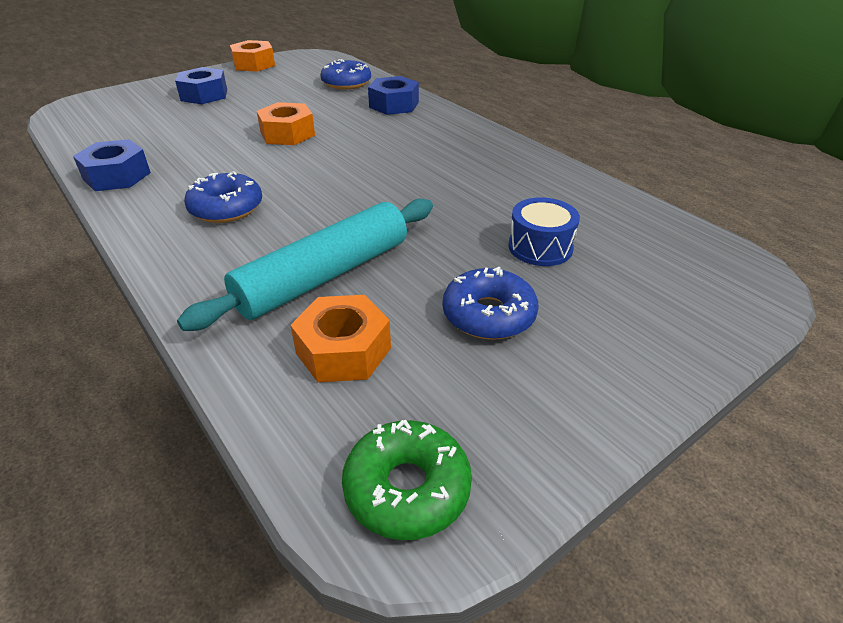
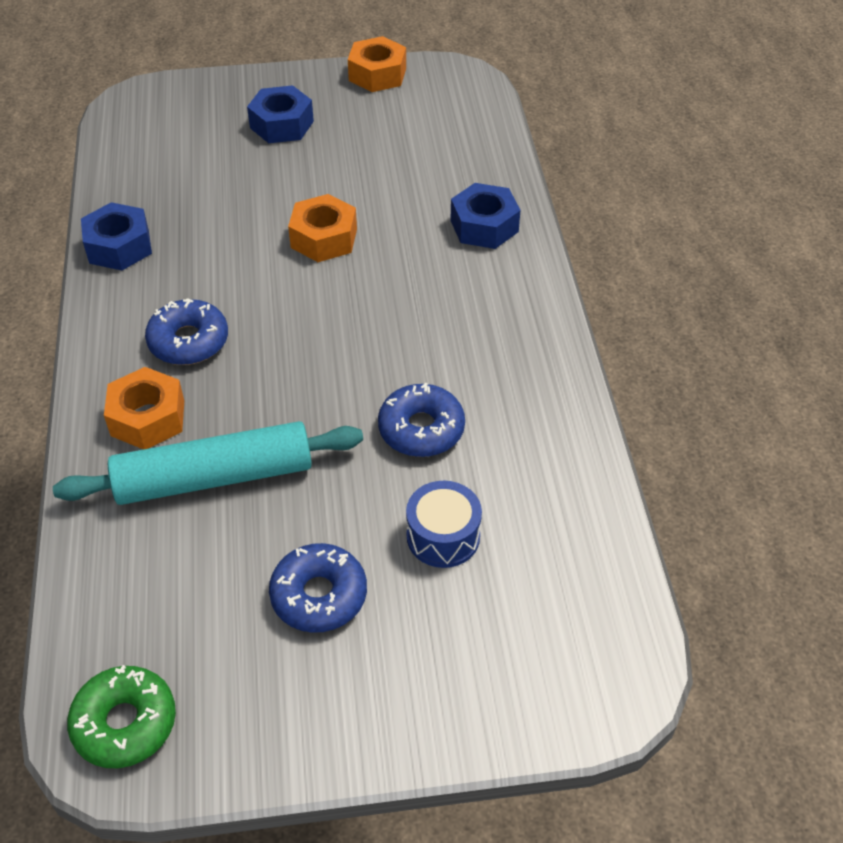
camera: 30 degrees right, 10 degrees up
(343, 350) = (171, 572): orange nut -> orange nut (148, 418)
(346, 83) = (460, 157): blue donut -> blue donut (421, 429)

